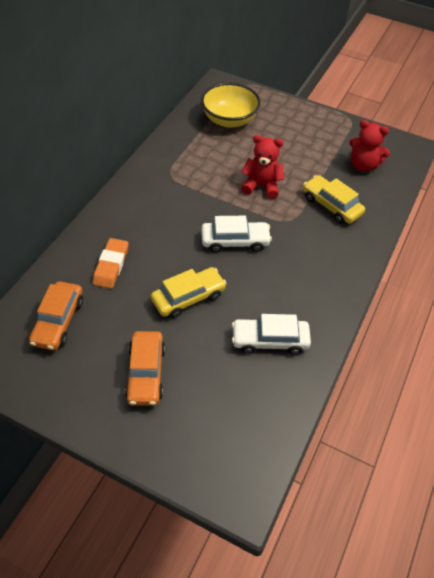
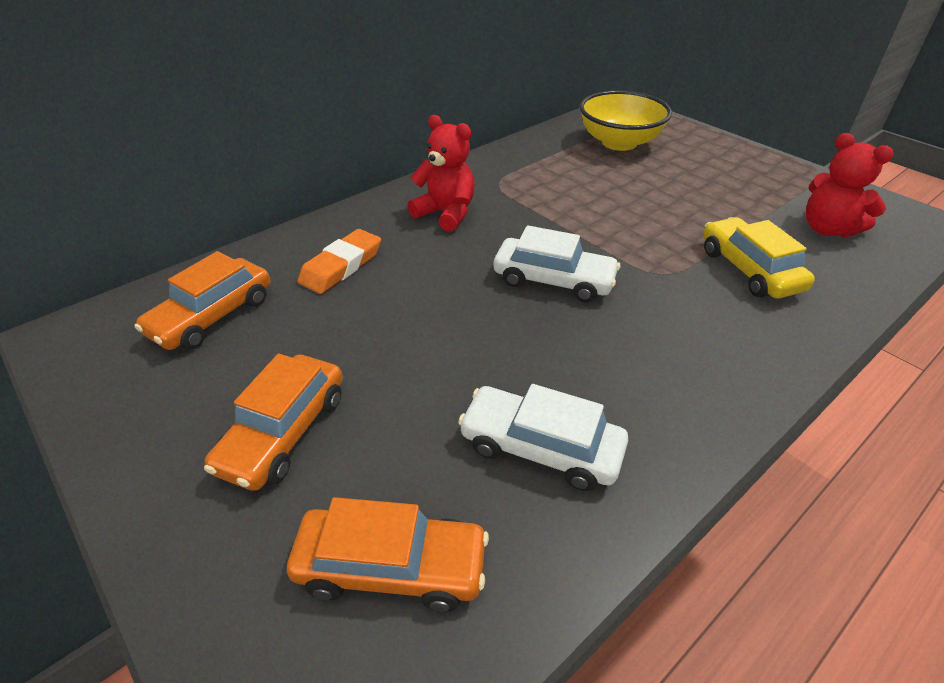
camera: 25 degrees right, 10 degrees down
(188, 298) = (431, 338): yellow car -> none
(232, 415) = (391, 567): none -> orange car
(261, 186) = (634, 221): red teddy bear -> red teddy bear (446, 213)

